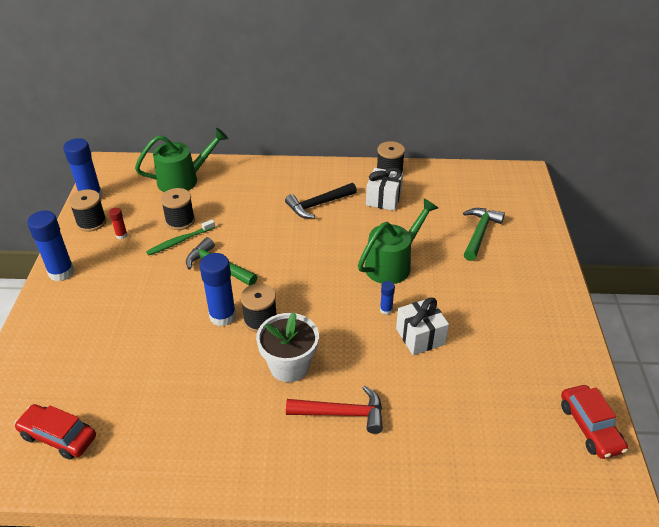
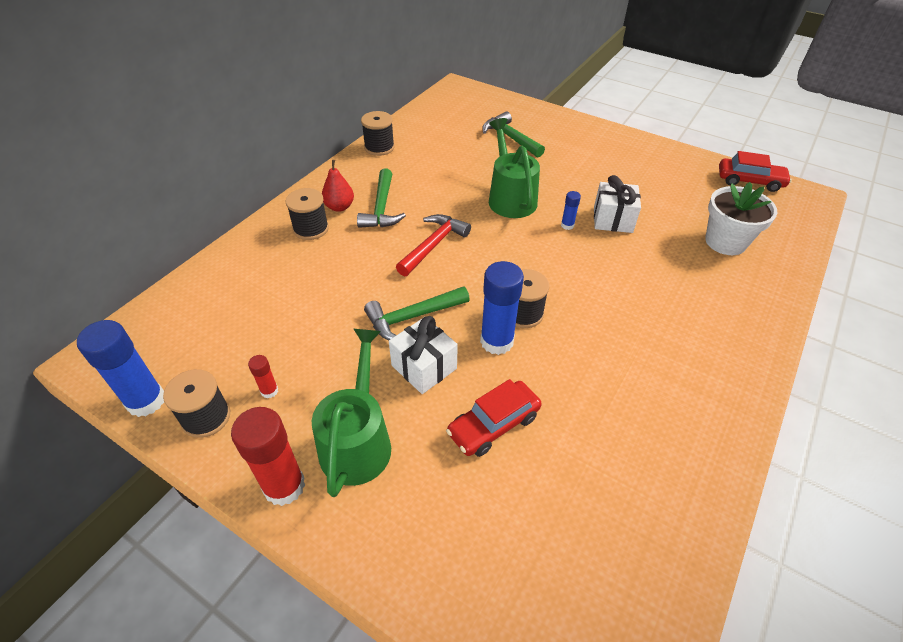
camera: 60 degrees left, 5 degrees up
(58, 436) = (606, 574): red car -> red car (493, 424)
(61, 272) = (284, 486): blue glue stick -> red glue stick
(180, 221) = (298, 323): black spool -> black spool (311, 229)
(180, 241) = (337, 335): green toothbrush -> none
(184, 179) = (220, 293): green watering can -> green watering can (358, 440)
(289, 366) = (602, 315): white flower pot -> white flower pot (725, 242)
(302, 186) = (339, 207): none -> red pear
(318, 204) = (381, 208): black hammer -> green hammer
(341, 413) = (680, 303): red hammer -> red hammer (433, 245)
(383, 199) = (415, 166): white gift -> white gift (424, 367)

